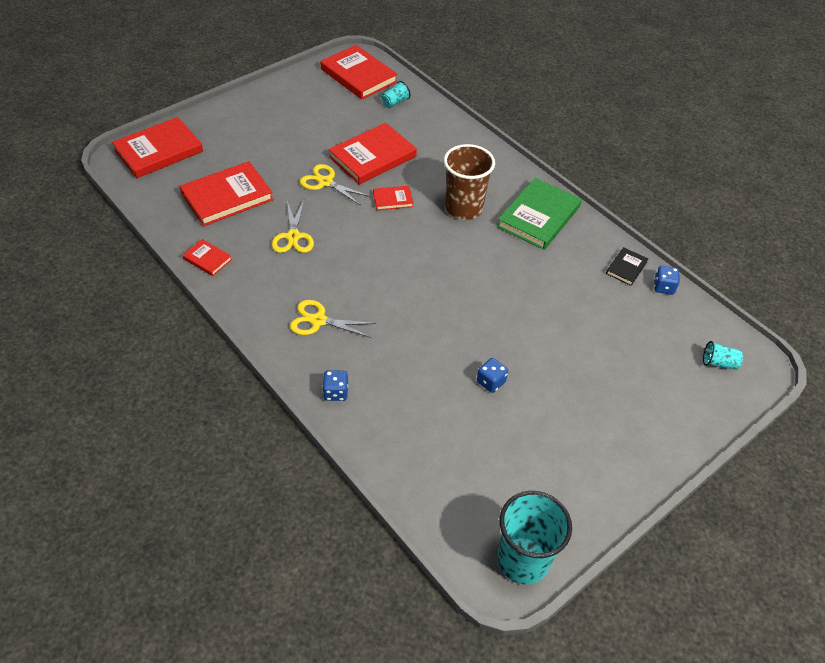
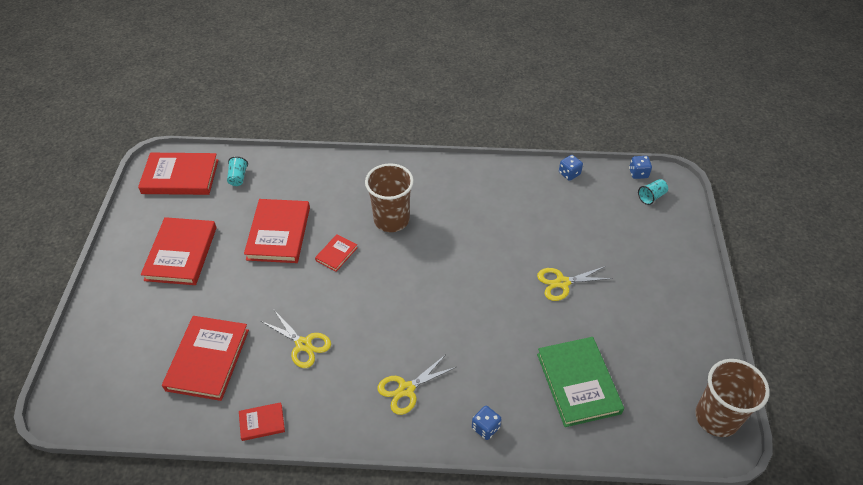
camera: 45 degrees left, 0 degrees up
(159, 151) = (91, 373): red book -> red book (181, 253)
(325, 182) = (270, 282): yellow scissors -> yellow scissors (562, 283)
(491, 382) = (561, 325): blue dice -> blue dice (638, 173)
(523, 560) = (716, 417): turquoise cup -> brown cup
(538, 217) = (444, 186): green book -> green book (578, 383)
(626, 268) = (535, 178): black book -> none

